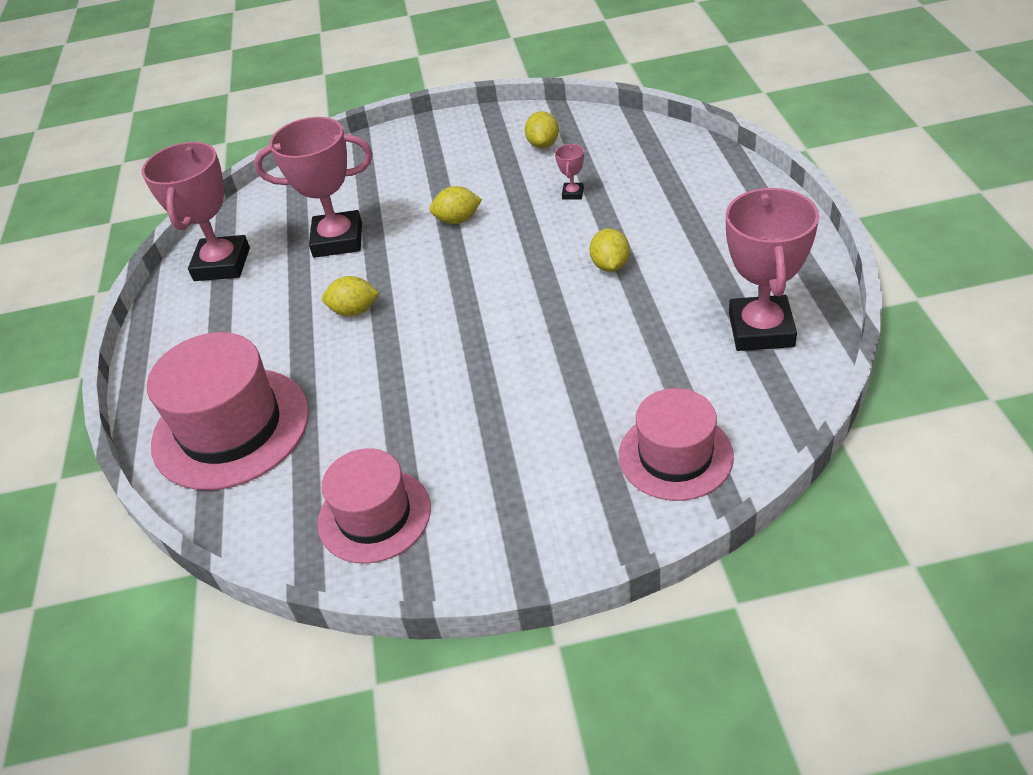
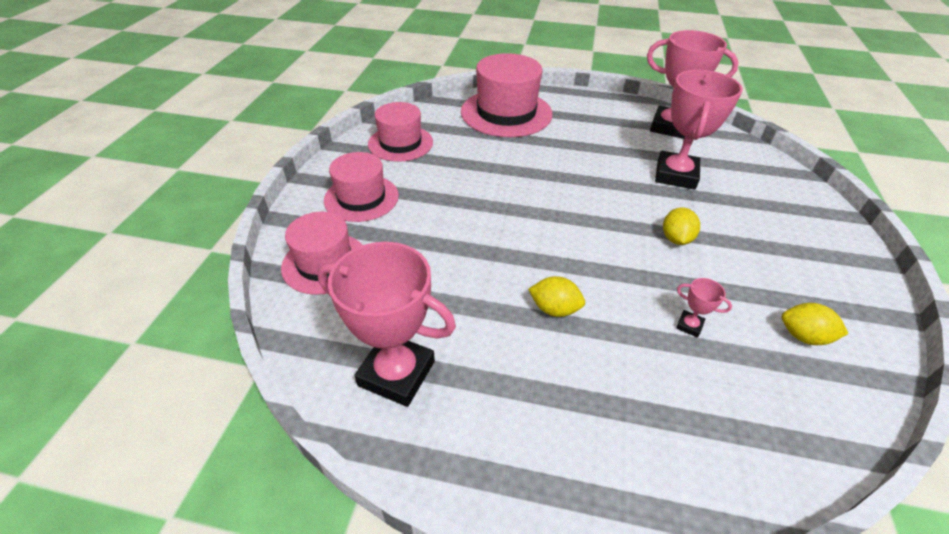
camera: 105 degrees right, 0 degrees up
(354, 311) = (582, 167): yellow lemon -> none
(535, 489) = (361, 198): none -> pink hat

